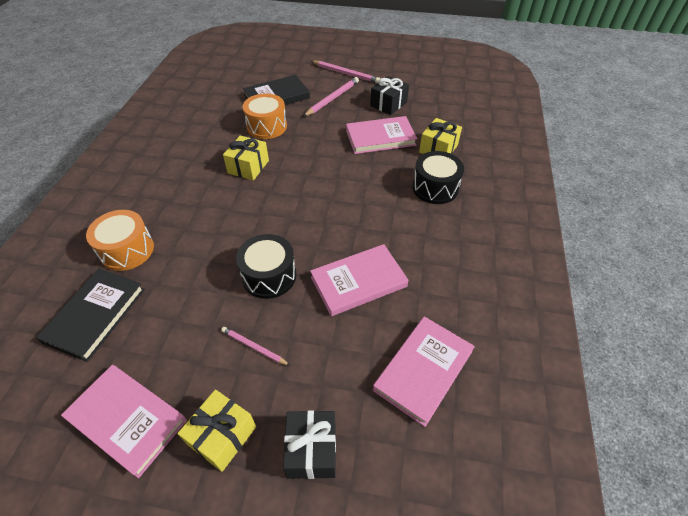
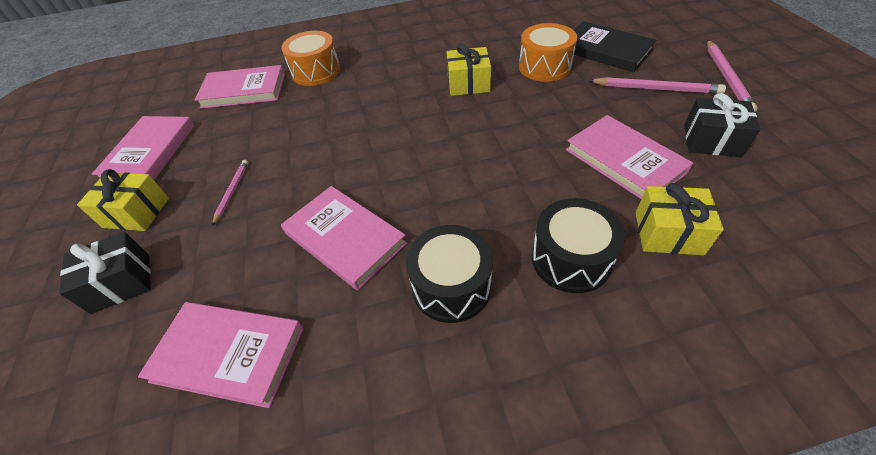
camera: 70 degrees right, 0 degrees up
(95, 315) = (244, 90): black book -> pink book
(269, 276) = (323, 164): black drum -> black drum (451, 286)

